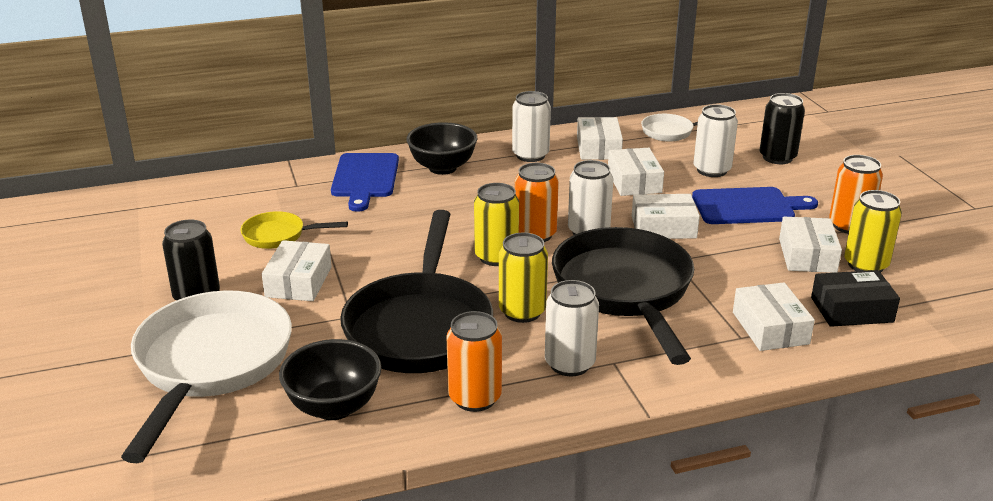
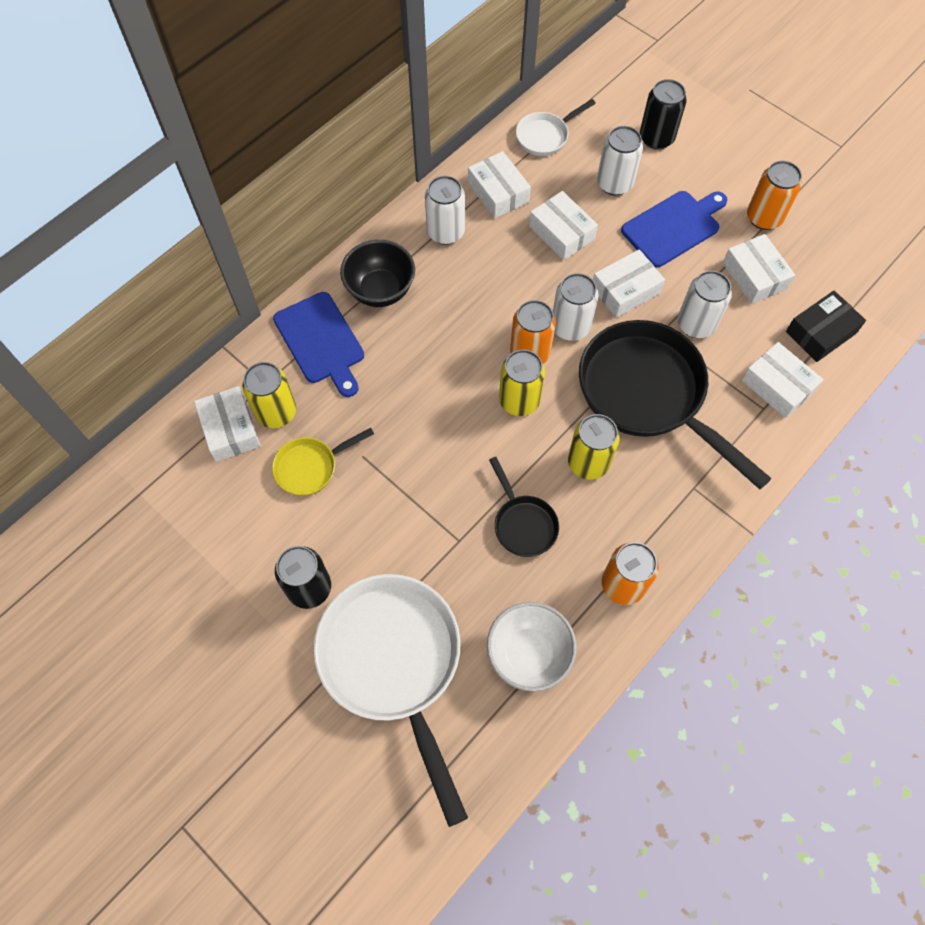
camera: 30 degrees left, 35 degrees up
(299, 282) = (380, 521): white box -> white box (230, 429)
(334, 407) = (528, 654): black bowl -> white bowl
(420, 326) = (523, 524): black pan -> black pan, size x0.47
(569, 364) = (664, 507): white can -> white can (696, 324)
(865, 265) = (801, 267): yellow can -> yellow can (276, 412)

